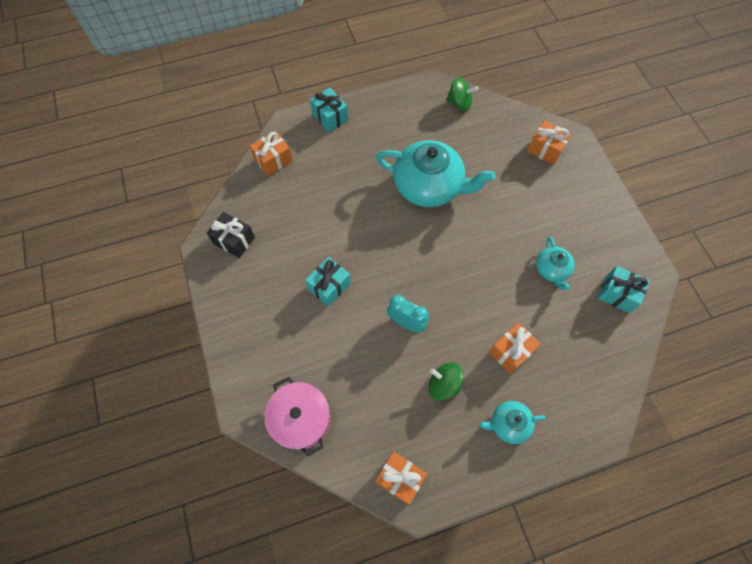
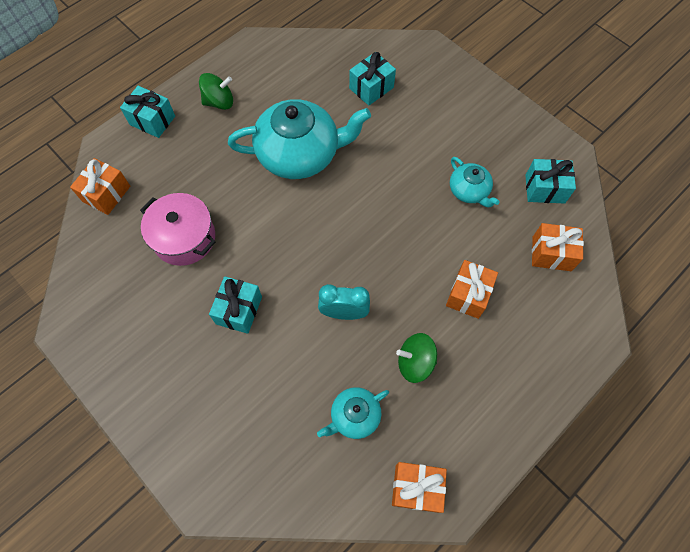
camera: 25 degrees left, 0 degrees up
(234, 240) = (100, 305): black gift -> none
(301, 419) = (275, 476): pink pot -> pink pot (184, 238)
(459, 103) = (291, 53): green spinning top -> green spinning top (219, 102)
(508, 424) = (501, 373): turquoise teapot -> turquoise teapot (354, 416)
(510, 155) = (371, 88): none -> turquoise gift
(545, 149) = (404, 69): orange gift -> orange gift (551, 254)

